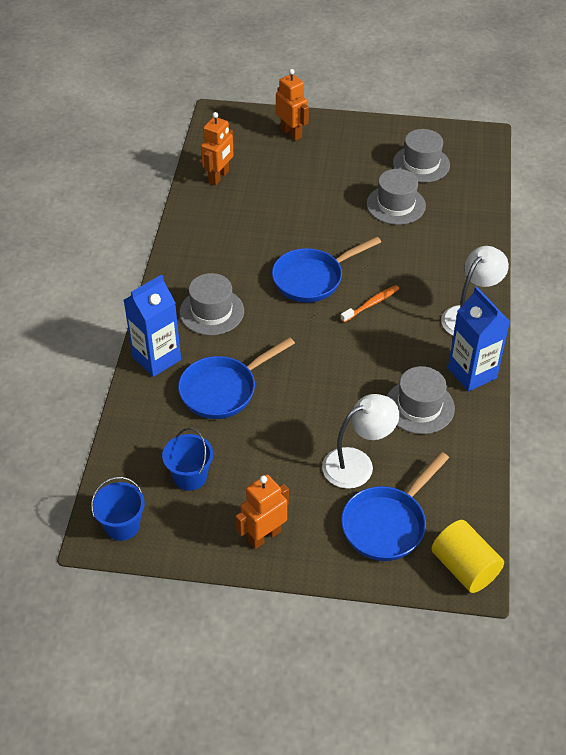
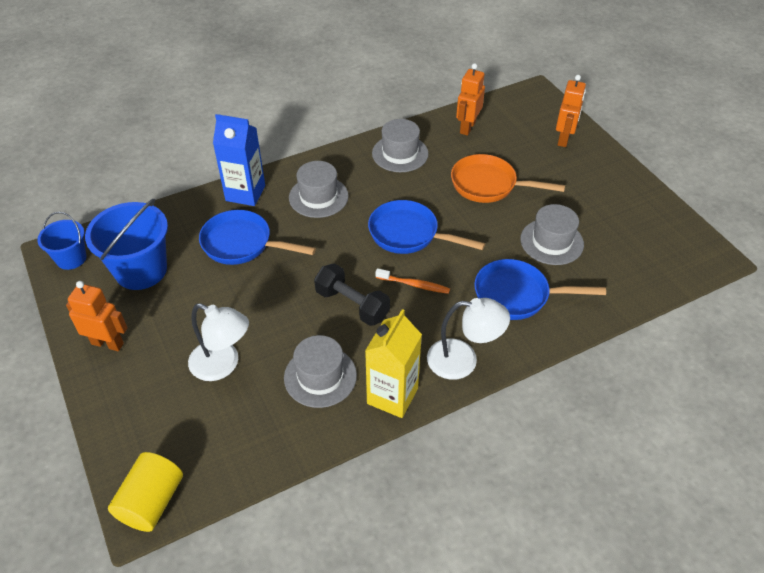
camera: 55 degrees right, 0 degrees up
(190, 476) = (141, 270): blue bucket -> blue bucket, size x1.72
(219, 177) = (467, 127): orange robot -> orange robot turned 120 degrees clockwise
(301, 203) = (488, 185): none -> orange pan
(360, 351) = (352, 304): none -> black dumbbell
(387, 524) = (169, 419): blue pan -> blue pan (517, 295)
(421, 164) = (623, 233): grey hat -> grey hat (400, 153)
(472, 373) = (392, 396): blue carton -> yellow carton

